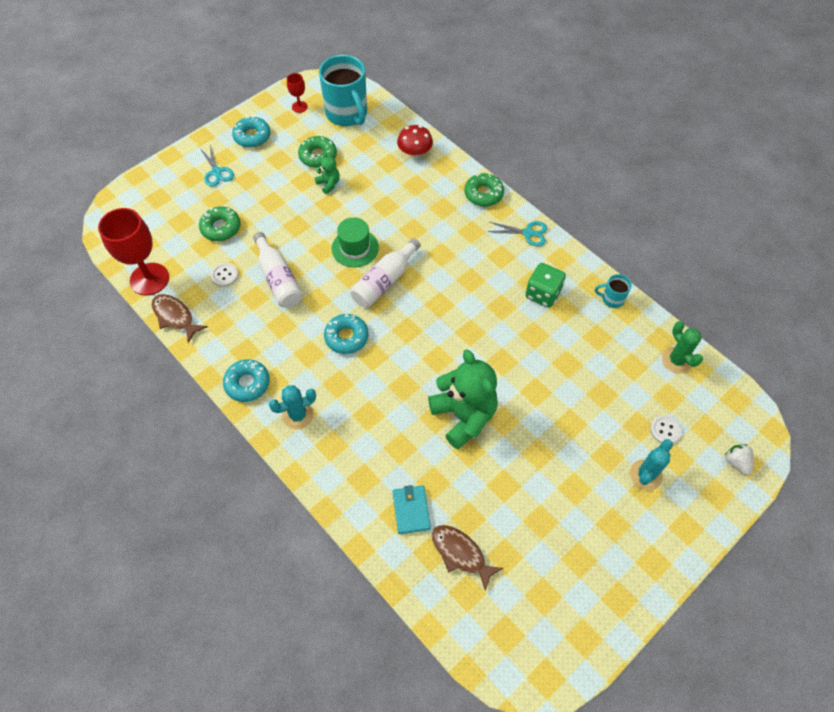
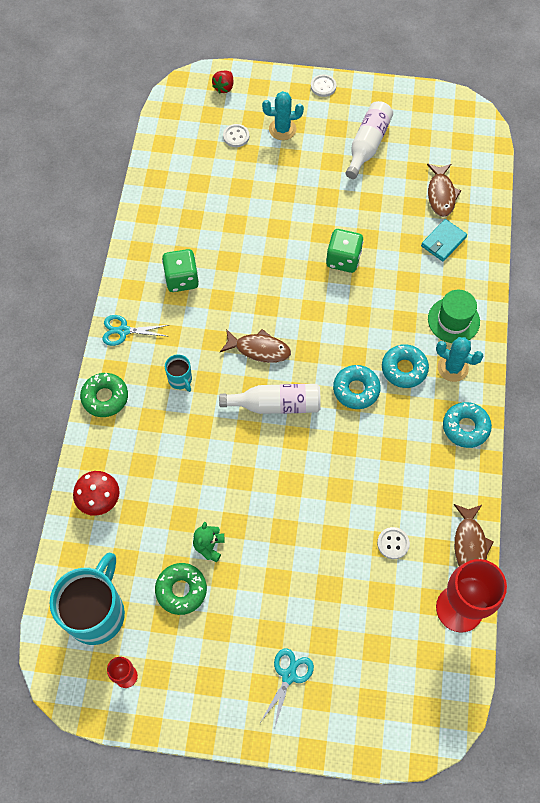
camera: 130 degrees left, 5 degrees up
(221, 228) = (348, 600): green donut -> none
(252, 136) = (210, 687): turquoise donut -> turquoise donut (404, 369)
(278, 279) = (353, 493): white bottle -> white bottle (367, 145)
(355, 248) = (263, 457): green hat -> green hat (453, 320)
(437, 301) = (259, 349): none -> brown fish
(463, 416) = (343, 259): green teddy bear -> green dice
(528, 233) = (123, 331): turquoise scissors -> turquoise scissors turned 60 degrees counterclockwise
(612, 299) = (144, 229): turquoise mug -> turquoise mug (180, 380)
(676, 360) = (167, 159): green cactus -> none
(676, 555) = (323, 86): none -> white button
(736, 462) = (224, 87): white strawberry -> red strawberry

